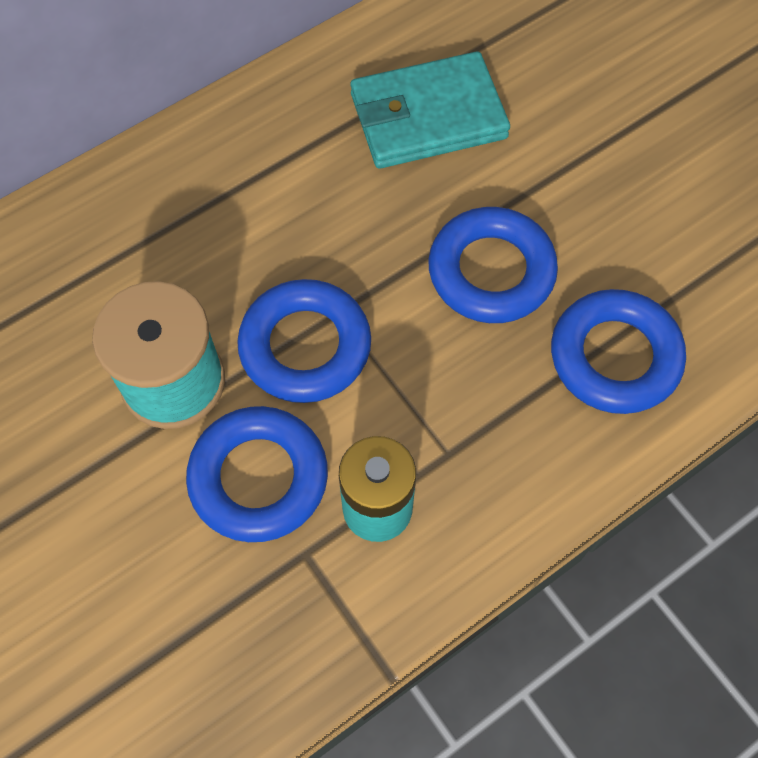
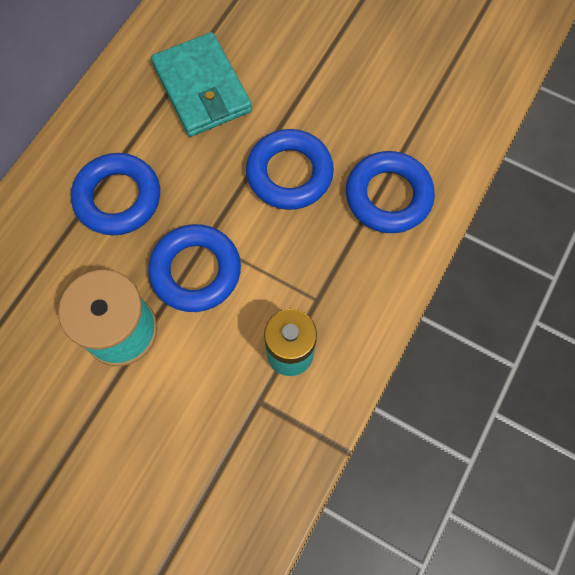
camera: 25 degrees left, 5 degrees up
(258, 478) = (207, 368): blue ring -> blue ring (118, 198)
(428, 116) = (202, 88): turquoise wallet -> turquoise wallet turned 75 degrees counterclockwise

